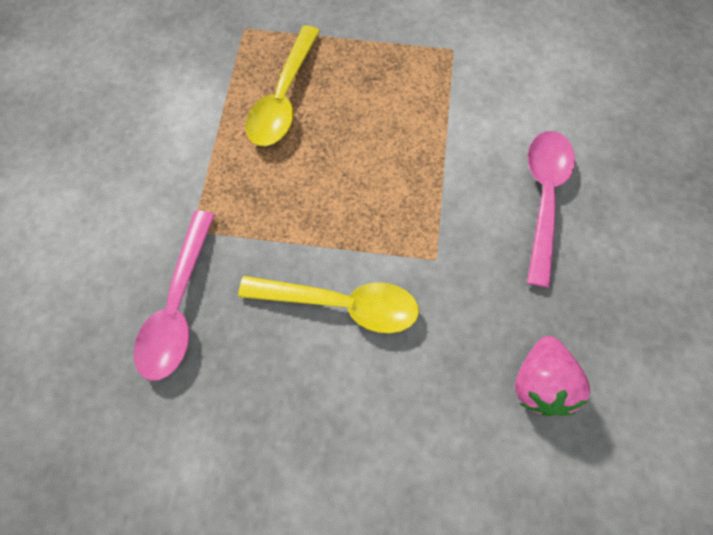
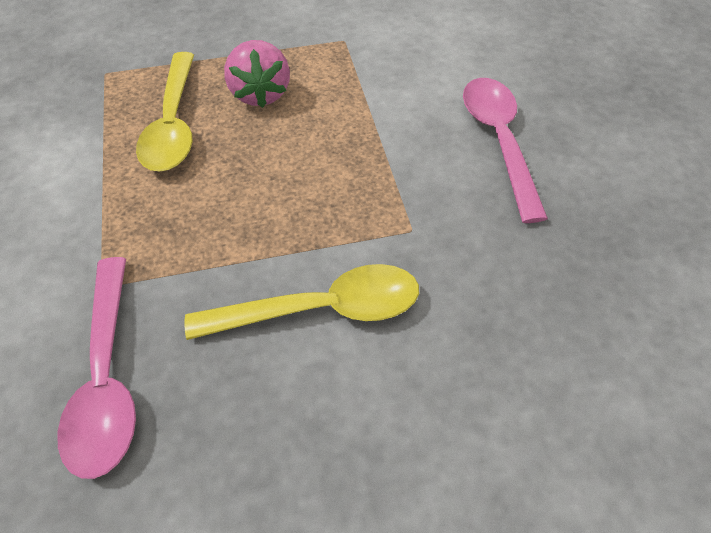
camera: 20 degrees left, 15 degrees down
(540, 383) = (588, 318): pink strawberry -> pink strawberry (260, 94)

